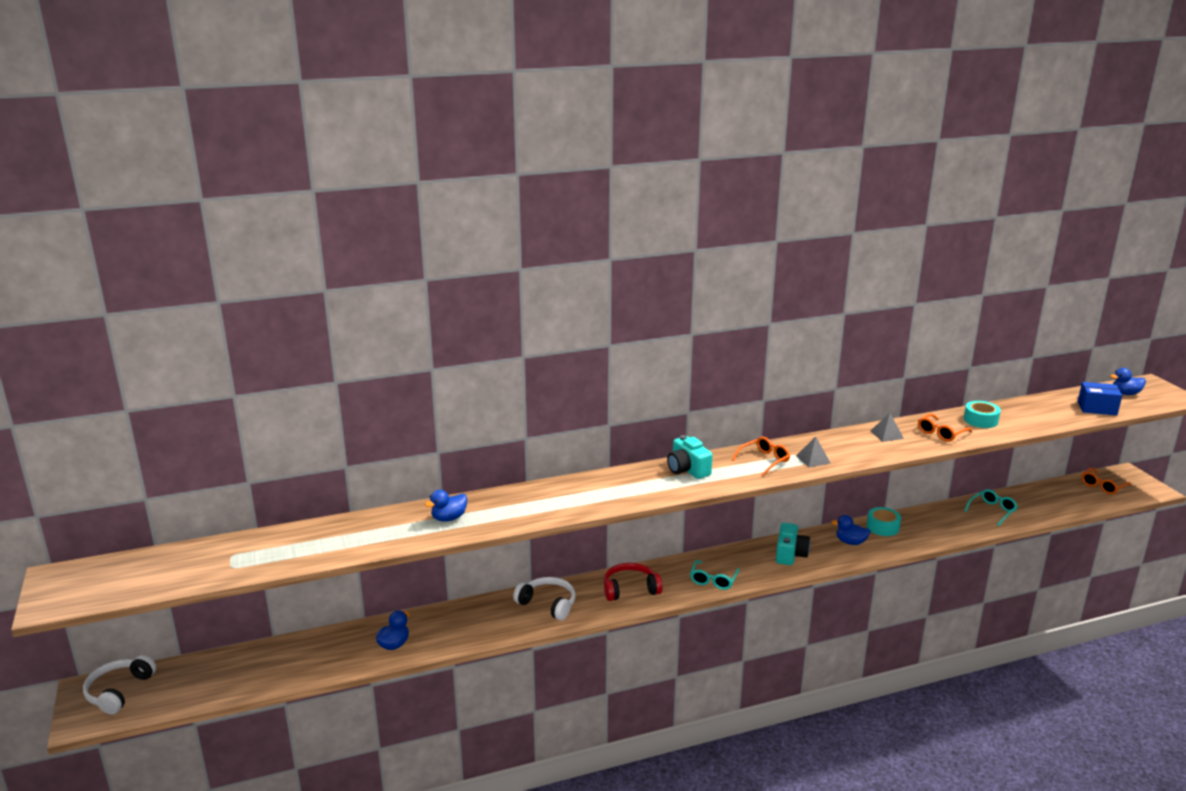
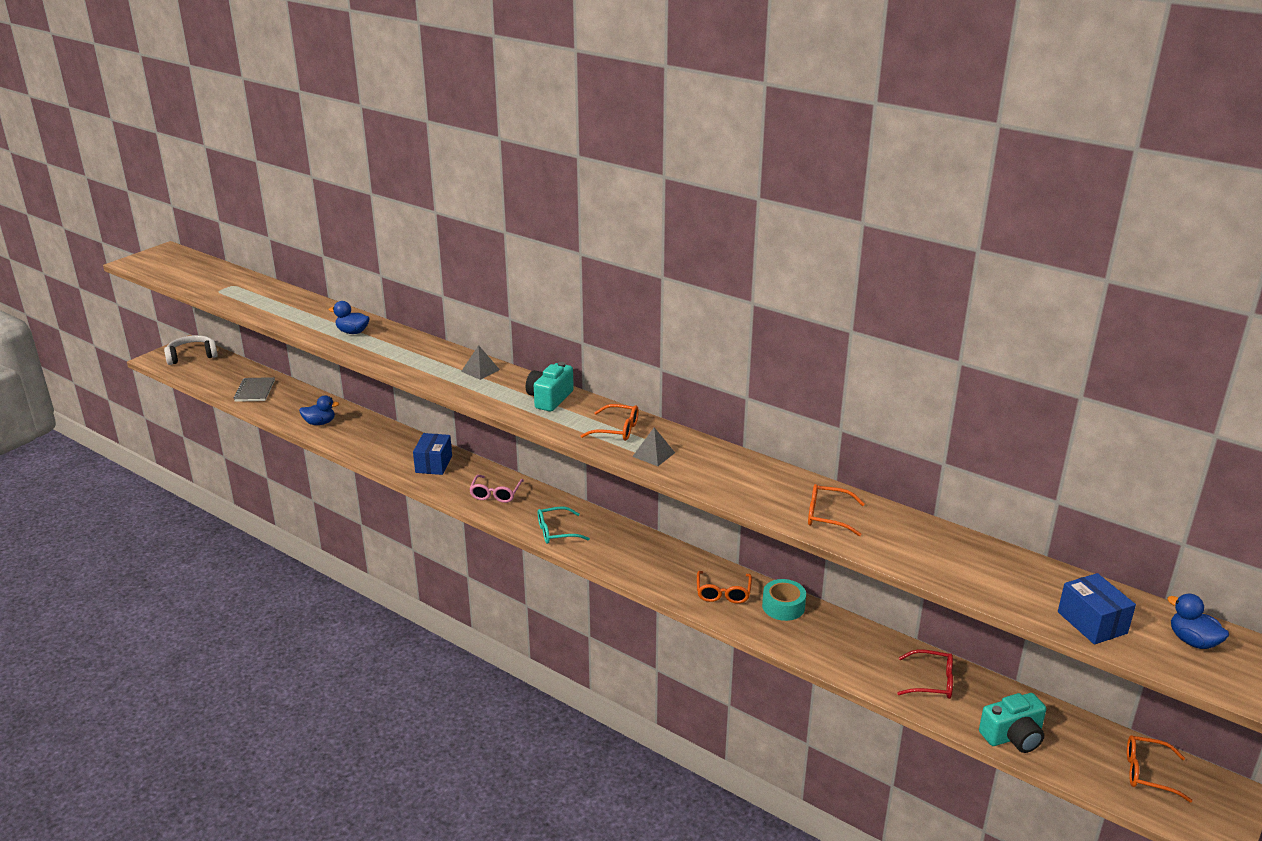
camera: 55 degrees right, 5 degrees up
(270, 668) = (255, 391): none -> grey notebook
(548, 604) = (433, 464): white headphones -> blue box
(630, 589) = (495, 494): red headphones -> pink glasses
(790, 554) = (653, 562): turquoise camera -> turquoise camera (1013, 736)
(850, 542) = (723, 593): blue duck -> orange glasses
(886, 434) = (773, 482): grey pyramid -> grey pyramid (480, 370)
(980, 420) = (907, 536): turquoise tape -> none
(992, 511) = (932, 682): turquoise glasses -> red glasses

